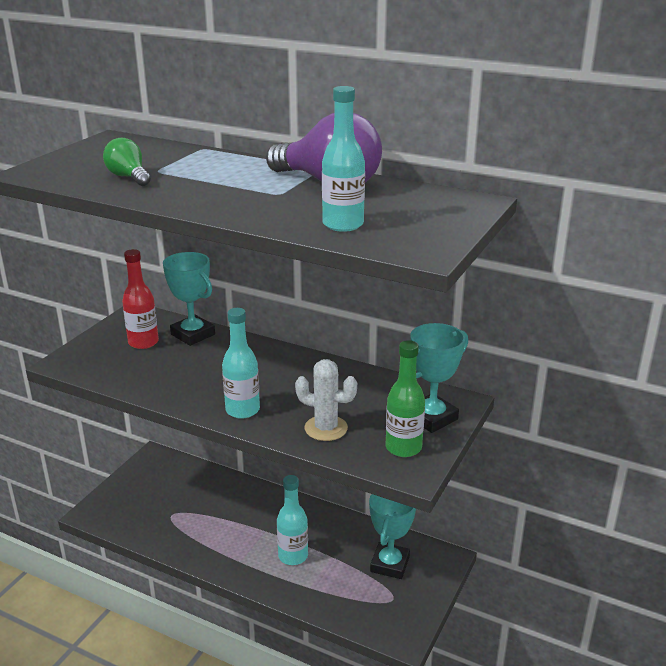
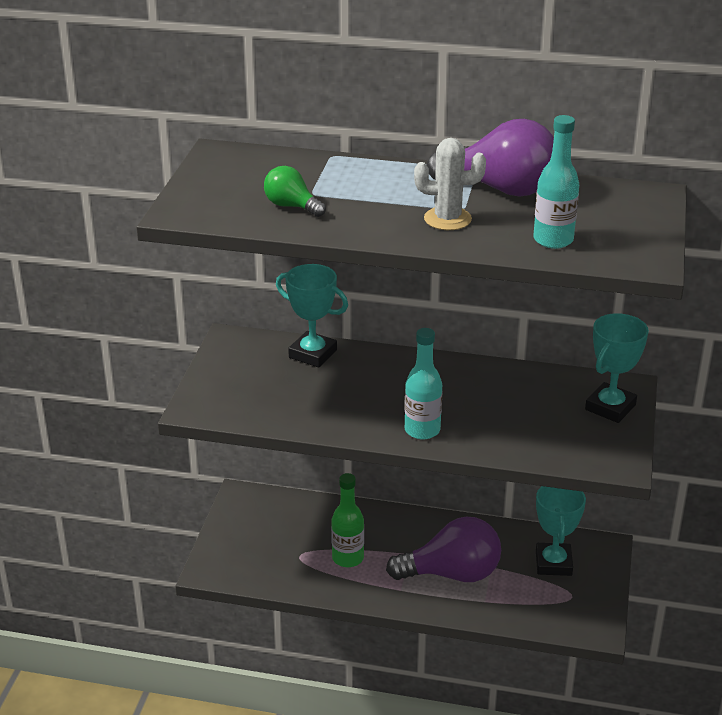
camera: 15 degrees left, 5 degrees up
(143, 342) = (265, 371): red bottle -> none
(293, 556) = (452, 574): turquoise bottle -> purple light bulb
(326, 428) = (516, 435): white cactus -> white cactus (447, 219)
(403, 448) = (600, 442): green bottle -> green bottle (348, 558)

